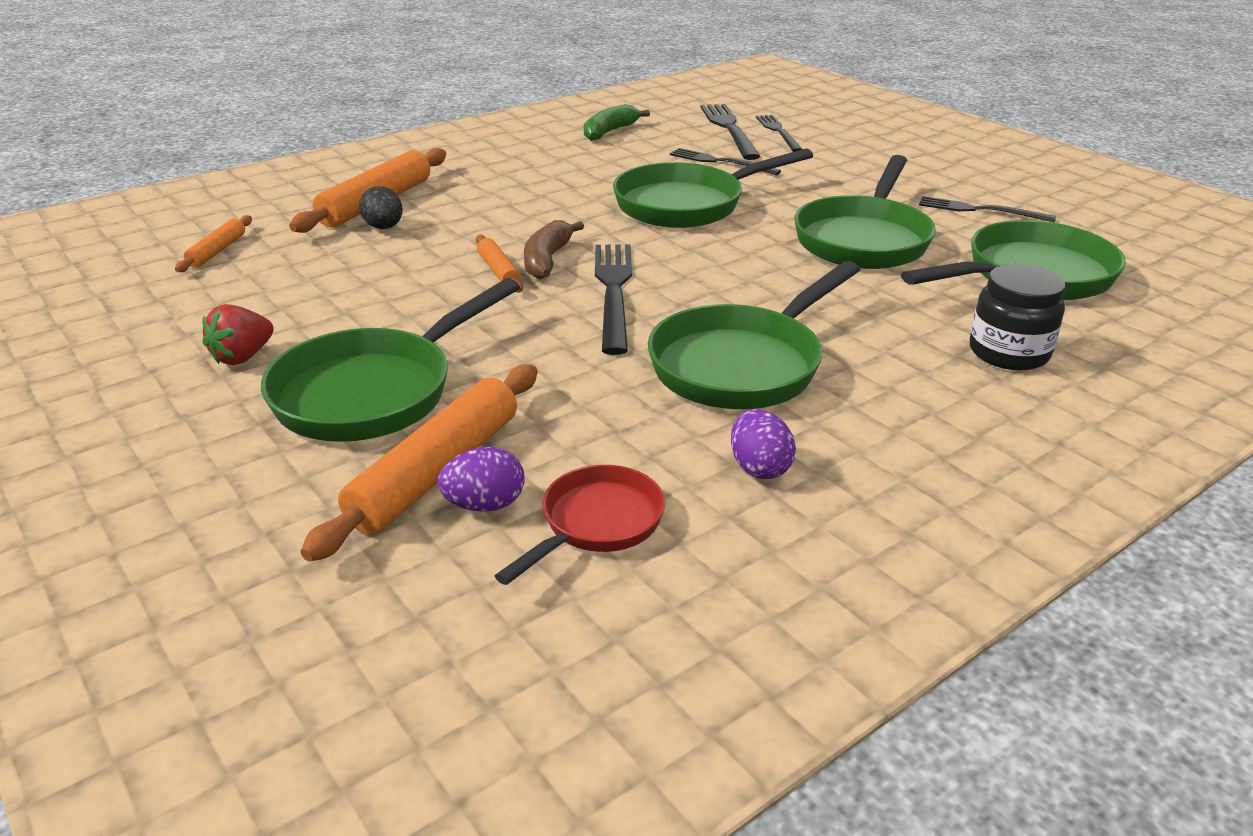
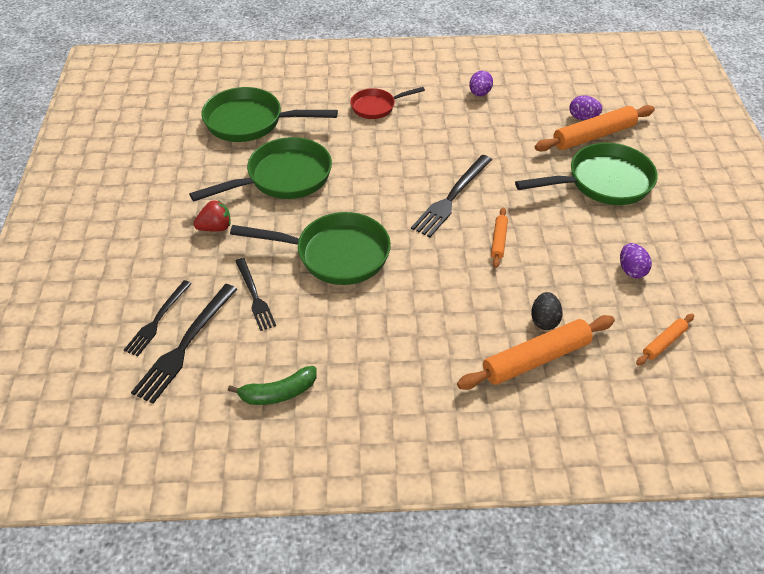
camera: 145 degrees left, 15 degrees up
(243, 357) = (659, 230): red strawberry -> red strawberry (215, 228)
(280, 299) = (631, 270): none -> purple egg
(547, 260) = (465, 238): brown banana -> none
(596, 524) = (550, 98): red pan -> red pan (376, 107)
(743, 364) = (438, 132): green pan -> none
(980, 210) = (188, 171): black fork -> none
(1008, 353) = (329, 94): black jar -> none

